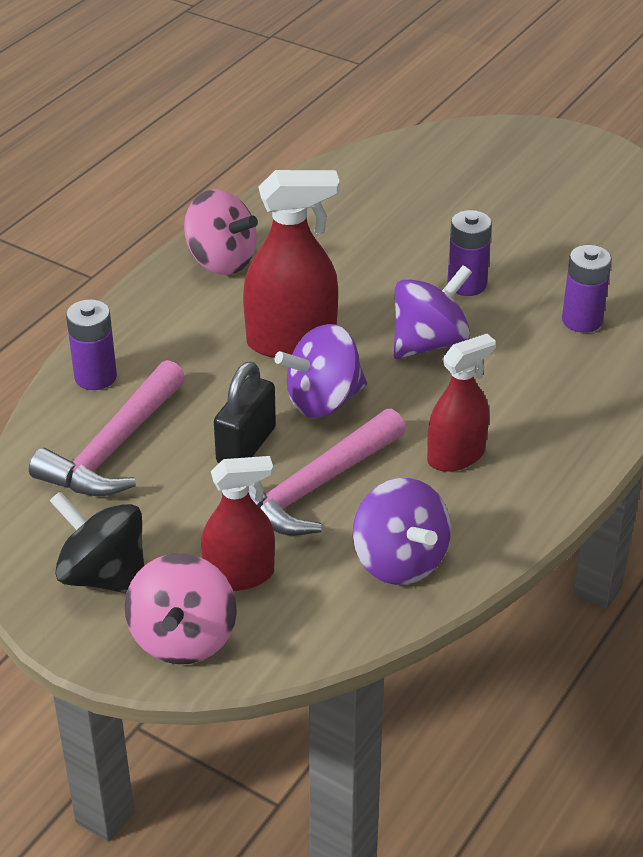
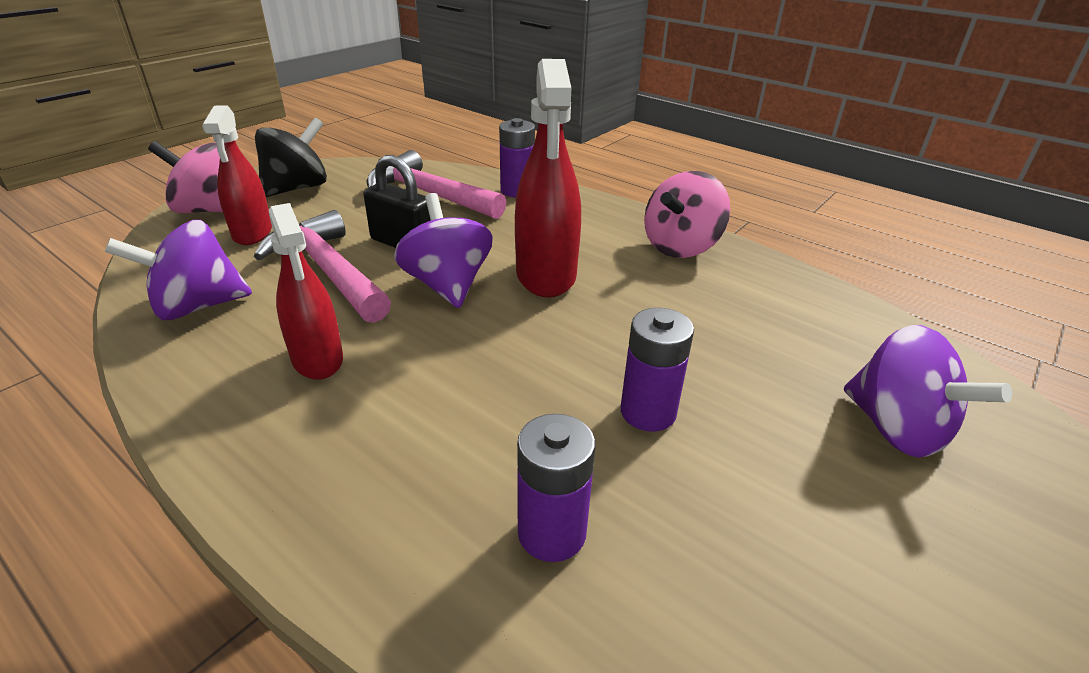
camera: 95 degrees right, 5 degrees down
(429, 343) = (525, 363): purple spinning top -> purple spinning top (897, 428)

